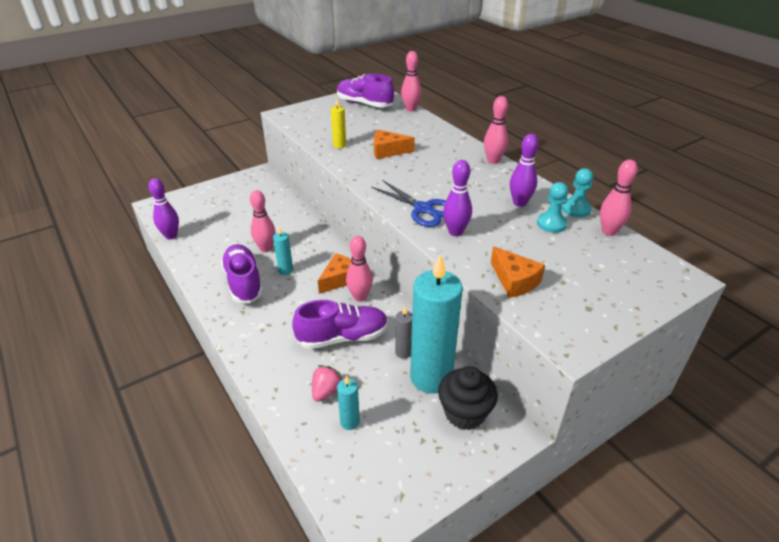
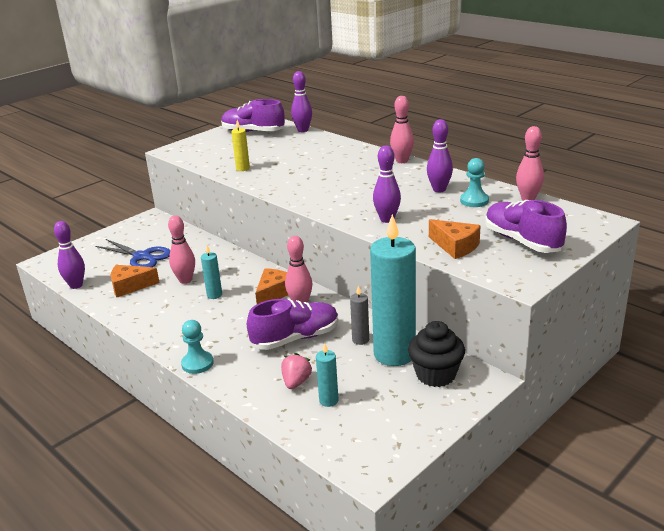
camera: 10 degrees left, 10 degrees down
(243, 282) = (174, 312): purple shoe -> purple shoe (522, 241)
(388, 151) = (294, 167): orange cheese -> orange cheese (130, 286)
(410, 109) = (303, 130): pink bowling pin -> purple bowling pin
(424, 209) = (349, 207): blue scissors -> blue scissors (142, 257)
(576, 209) = (493, 187): turquoise pawn -> turquoise pawn (197, 363)

